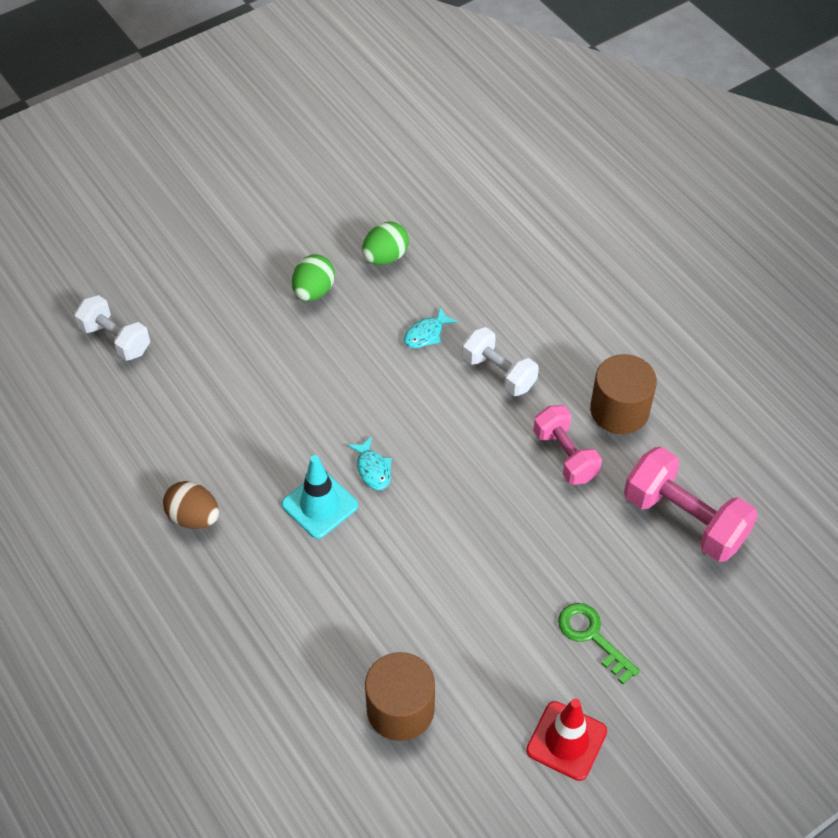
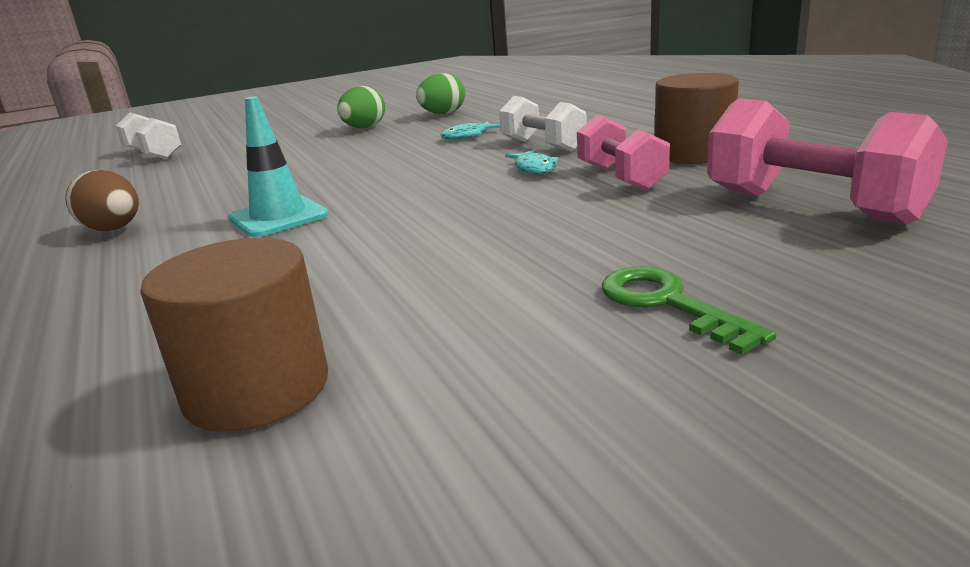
camera: 10 degrees right, 30 degrees down
(373, 469) = (363, 195): turquoise fish -> turquoise fish (534, 168)
(566, 741) = (611, 439): red traffic cone -> none

